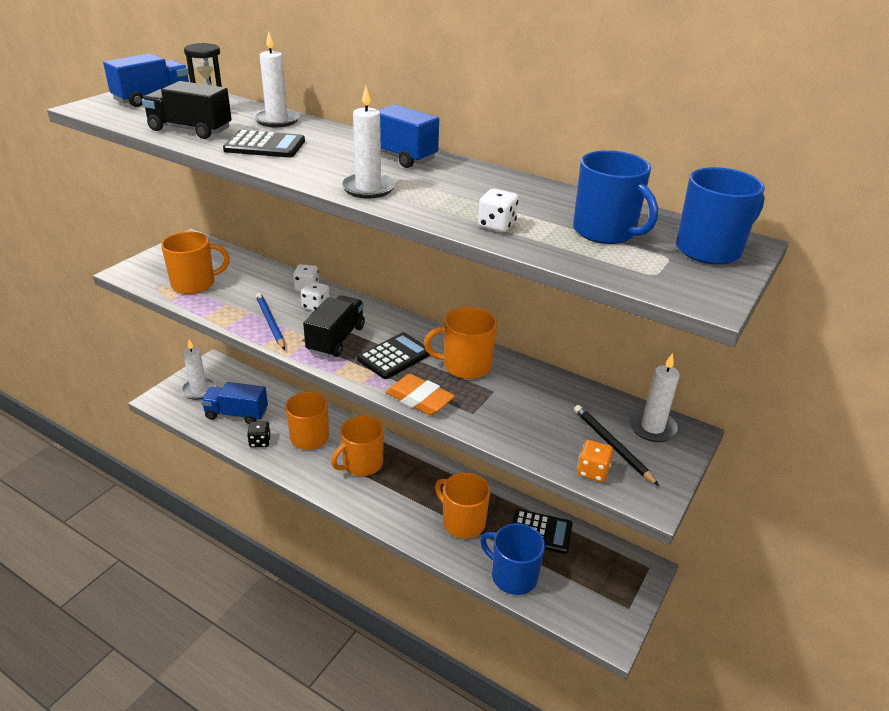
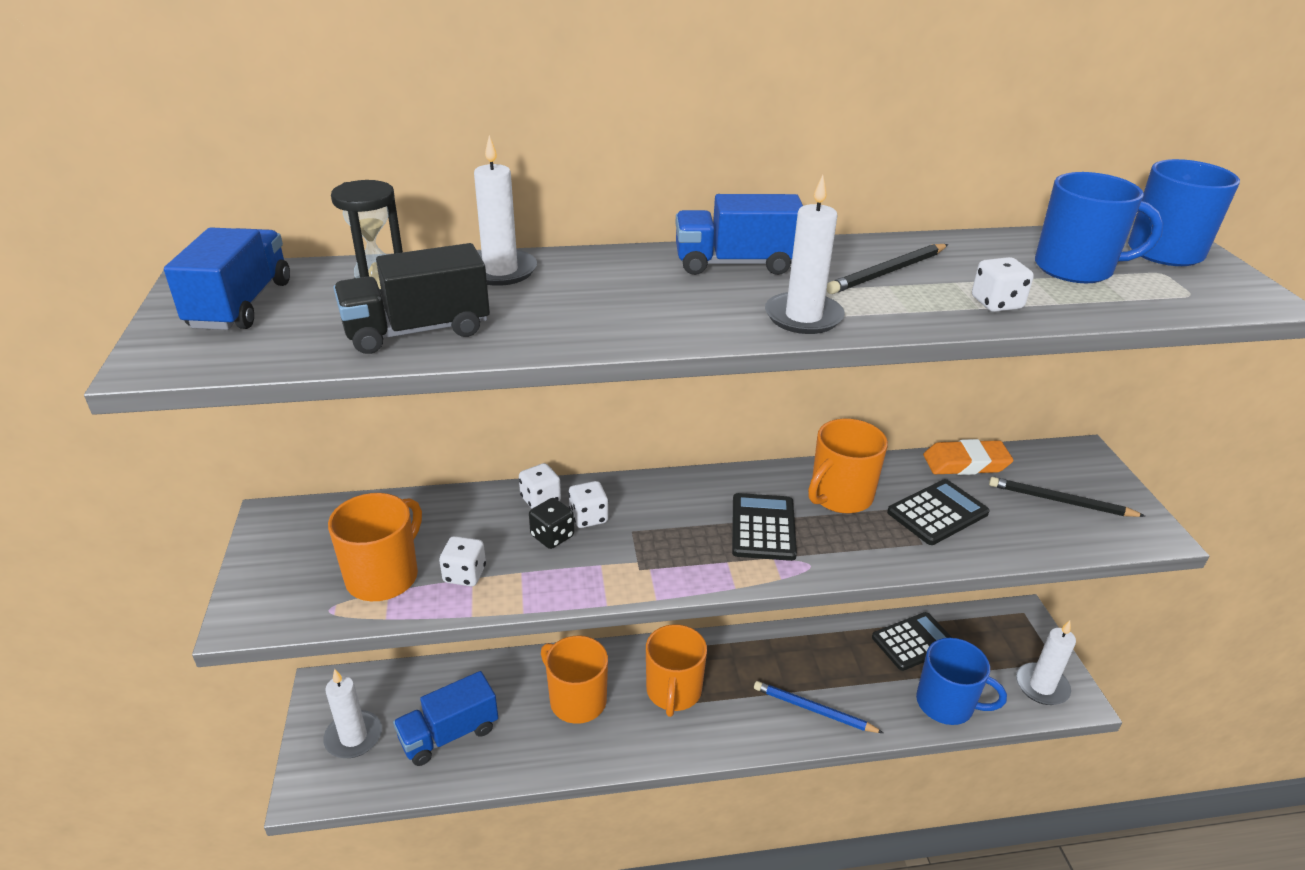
camera: 40 degrees left, 0 degrees up
(225, 300) = (464, 574): none -> white dice
(260, 442) = (525, 748): black dice -> black dice (552, 536)
(265, 146) = (569, 312): black calculator -> black calculator (937, 513)
(270, 323) = (569, 570): blue pencil -> blue pencil (813, 710)
(336, 339) = (675, 545): black truck -> none
(419, 399) = (858, 560): orange eraser -> orange eraser (965, 463)
(462, 522) = (843, 682): orange mug -> none
(471, 189) = (887, 272): none -> black pencil
(512, 576) = (946, 704): blue mug -> blue mug turned 150 degrees counterclockwise
(592, 471) = (1086, 536): orange dice -> none
(652, 427) = (1058, 464): white candle -> white candle (1041, 686)

